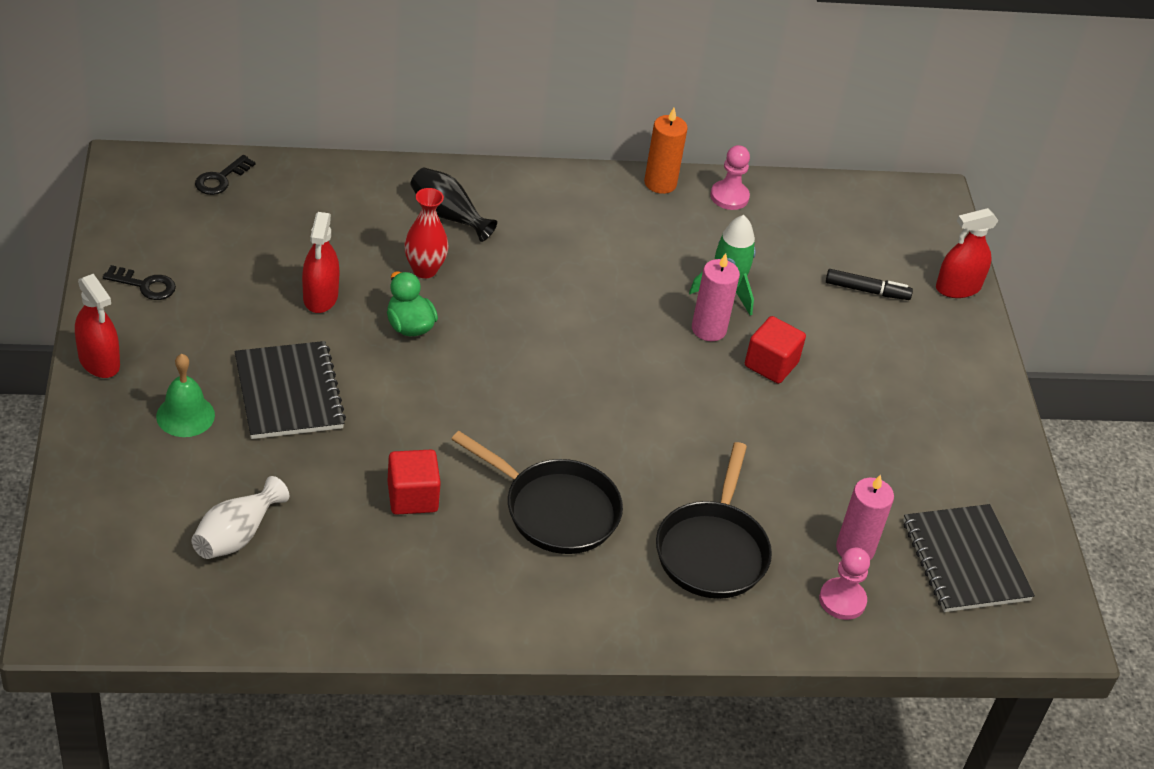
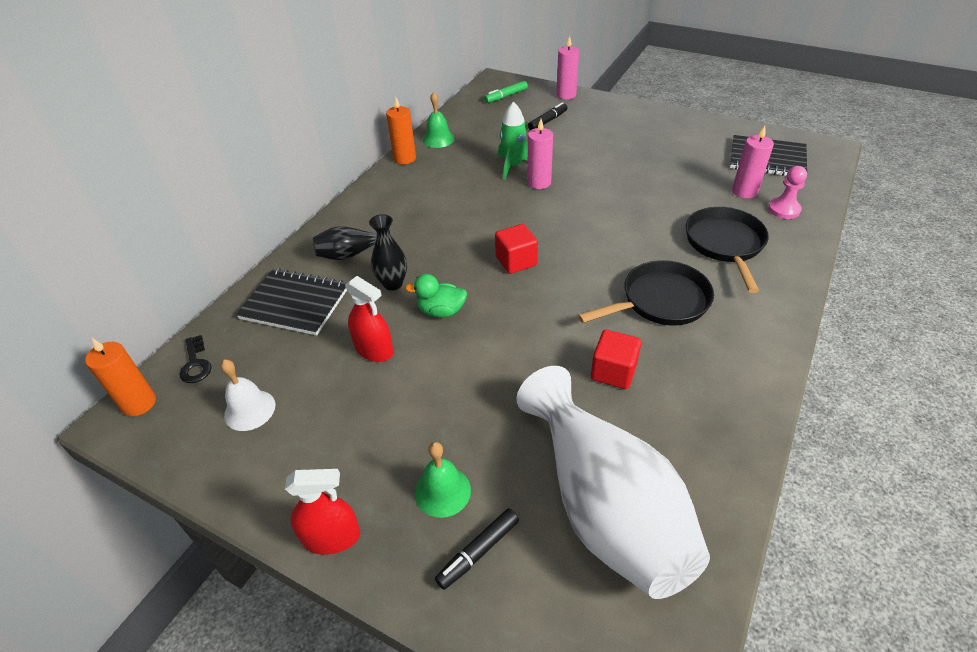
camera: 50 degrees left, 0 degrees up
(139, 462) = (478, 551): none -> black marker
(145, 285) = (267, 463): black key -> none
(154, 168) = (139, 403): none -> orange candle
(193, 244) = (250, 410): none -> white bell
(236, 535) = (604, 505): white vase -> white vase, size x2.26
(289, 393) = (462, 407): black notebook -> black notebook (295, 303)
(424, 270) = (393, 284): red vase -> black vase
(712, 550) = (725, 244): black pan -> black pan turned 135 degrees counterclockwise
(729, 197) = (438, 139): pink pawn -> green bell
(771, 364) = (583, 170): red cube -> red cube (516, 261)
(896, 224) = (506, 96): none -> green marker
(958, 288) = (566, 95): red spray bottle -> pink candle

